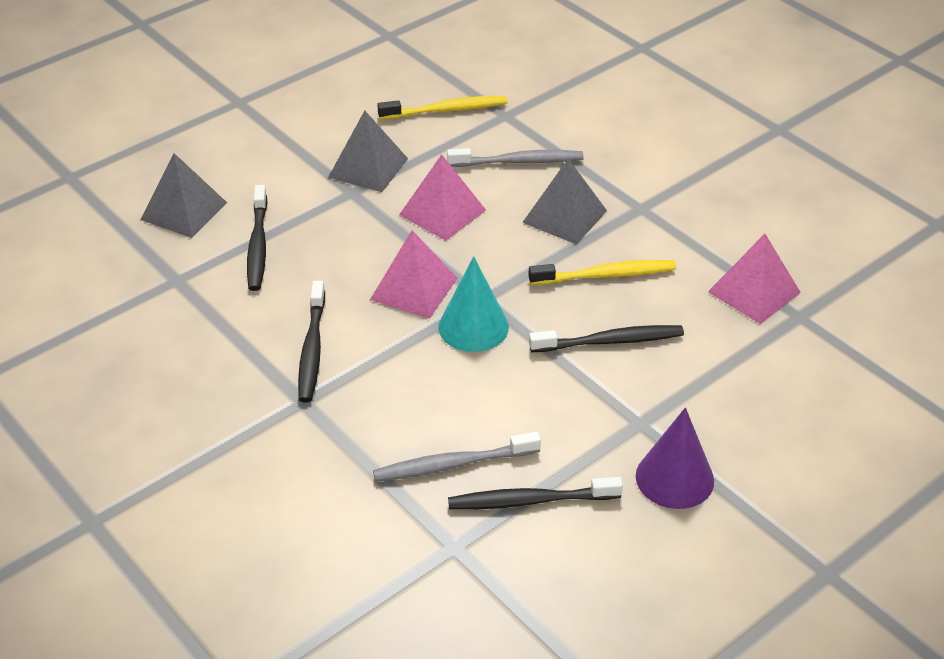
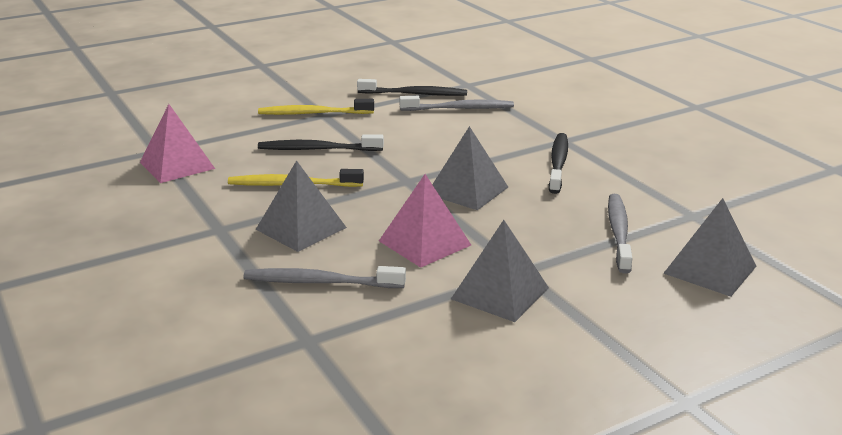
camera: 170 degrees left, 15 degrees down
(258, 245) = (619, 232): black toothbrush -> grey toothbrush
(414, 288) = (467, 190): pink pyramid -> grey pyramid
(446, 110) = (384, 355): yellow toothbrush -> yellow toothbrush (313, 113)
(473, 327) = (423, 165): turquoise cone -> none
(674, 478) = (319, 95): purple cone -> none

